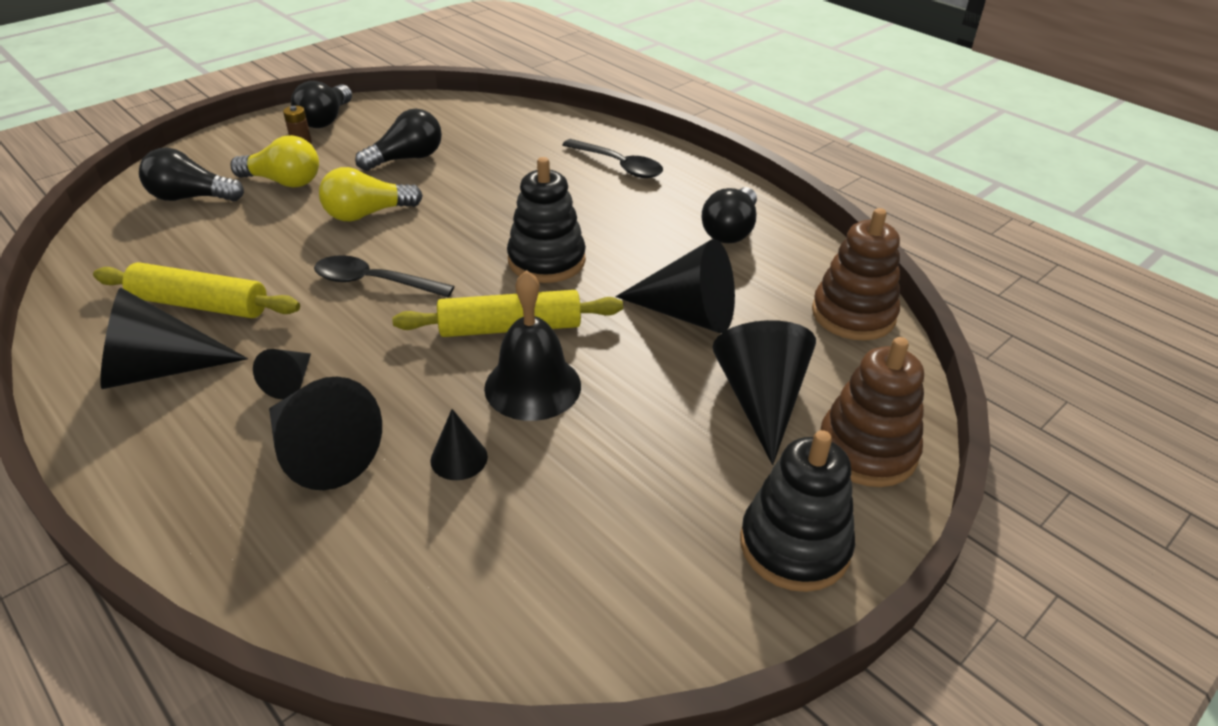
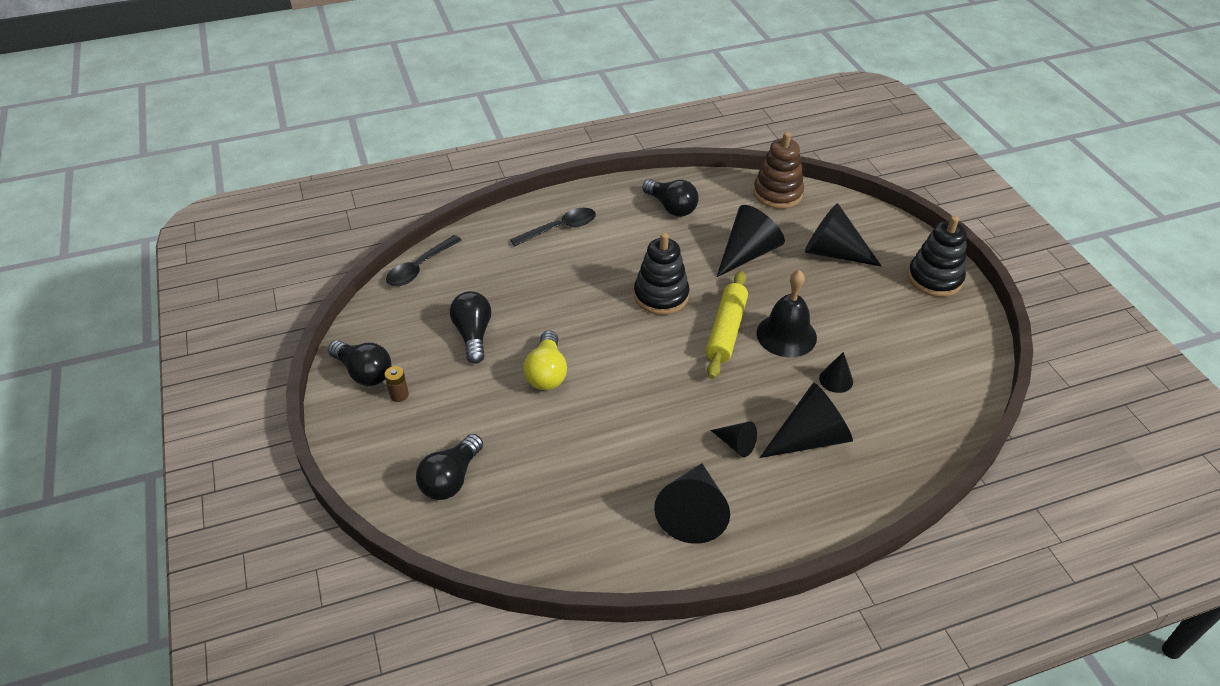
camera: 65 degrees left, 5 degrees up
(200, 304) = (622, 484): yellow rolling pin -> none
(283, 182) = (462, 415): yellow light bulb -> none
(374, 282) = (642, 384): black spoon -> black spoon (420, 267)
(866, 450) = (882, 232): brown stacking toy -> none

